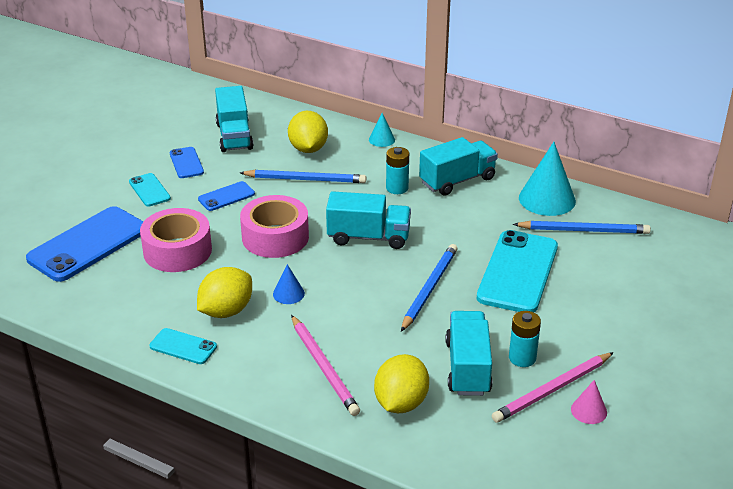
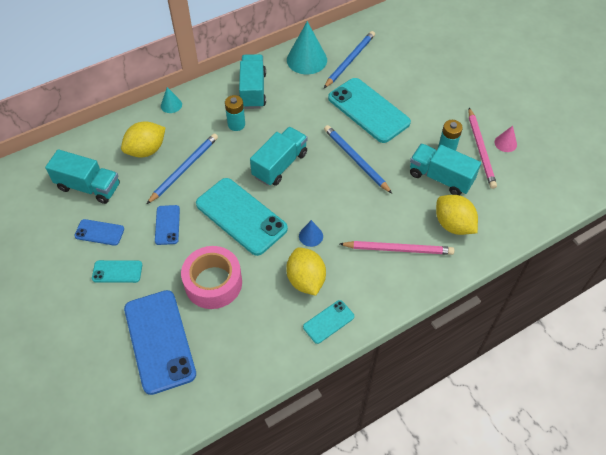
camera: 60 degrees left, 20 degrees up
(275, 237) = (241, 216): pink tape -> turquoise phone
(308, 149) = (146, 150): yellow lemon -> yellow lemon turned 60 degrees counterclockwise

